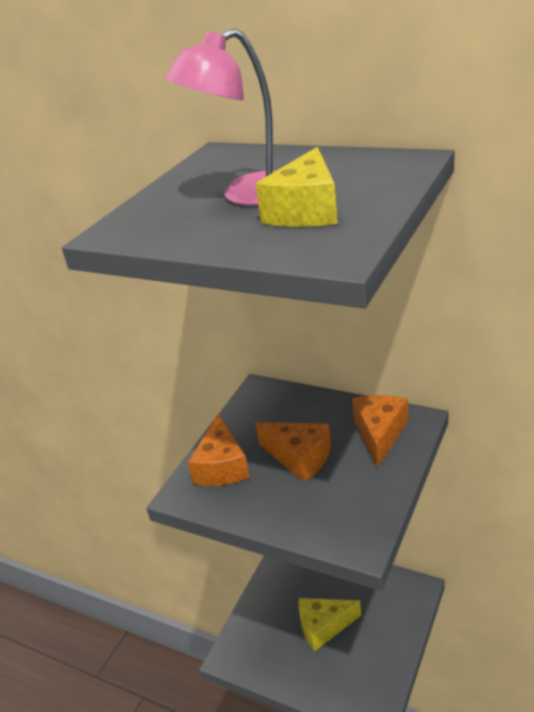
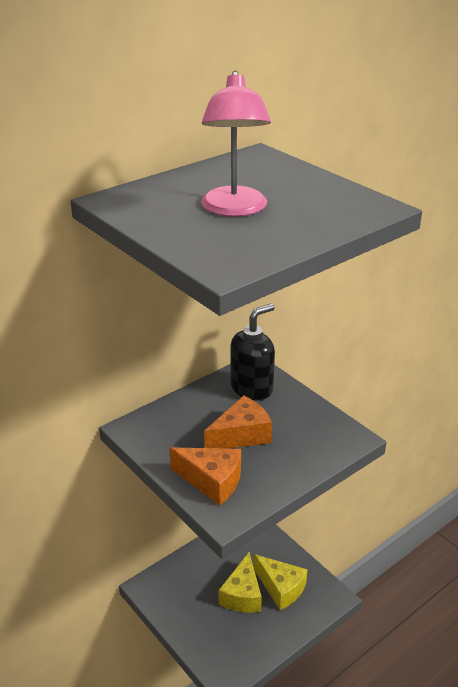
camera: 70 degrees left, 0 degrees up
(306, 211) = (297, 199): yellow cheese -> yellow cheese (281, 588)
(379, 434) = (252, 388): orange cheese -> black soap dispenser

